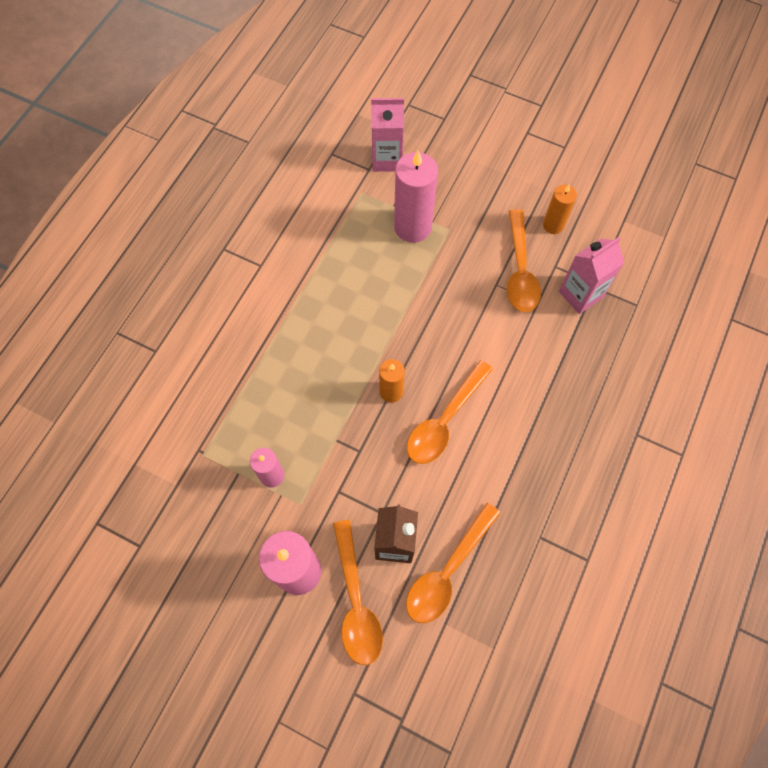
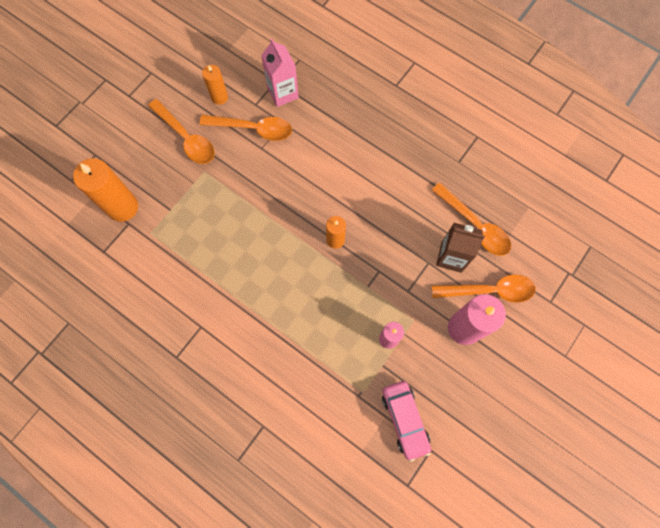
camera: 80 degrees left, 5 degrees up
(174, 509) = (405, 419): none -> pink car
(387, 159) = (123, 207): pink carton -> orange candle
(412, 227) = (194, 198): pink candle -> none
(444, 420) = (365, 206): orange spoon -> orange spoon (186, 138)

